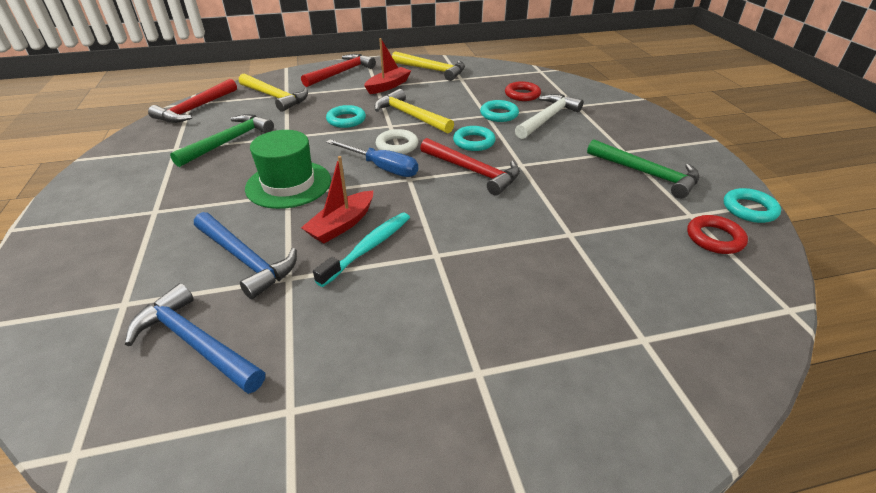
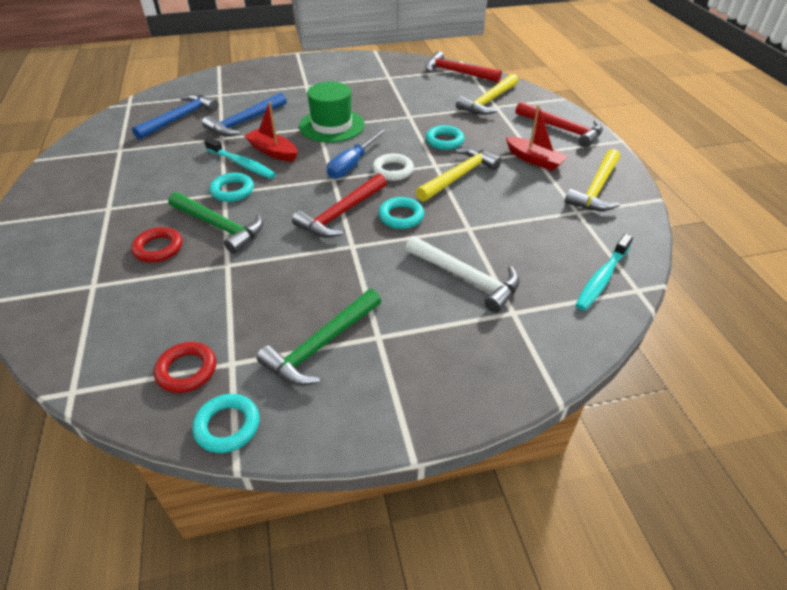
camera: 90 degrees right, 5 degrees up
(229, 141) = (400, 94): green hammer -> green hammer (219, 227)
(499, 114) = (471, 238): turquoise ring -> turquoise ring (232, 191)
(522, 94) = (537, 262): red ring -> red ring (158, 248)
(533, 78) = (601, 278): none -> turquoise toothbrush

